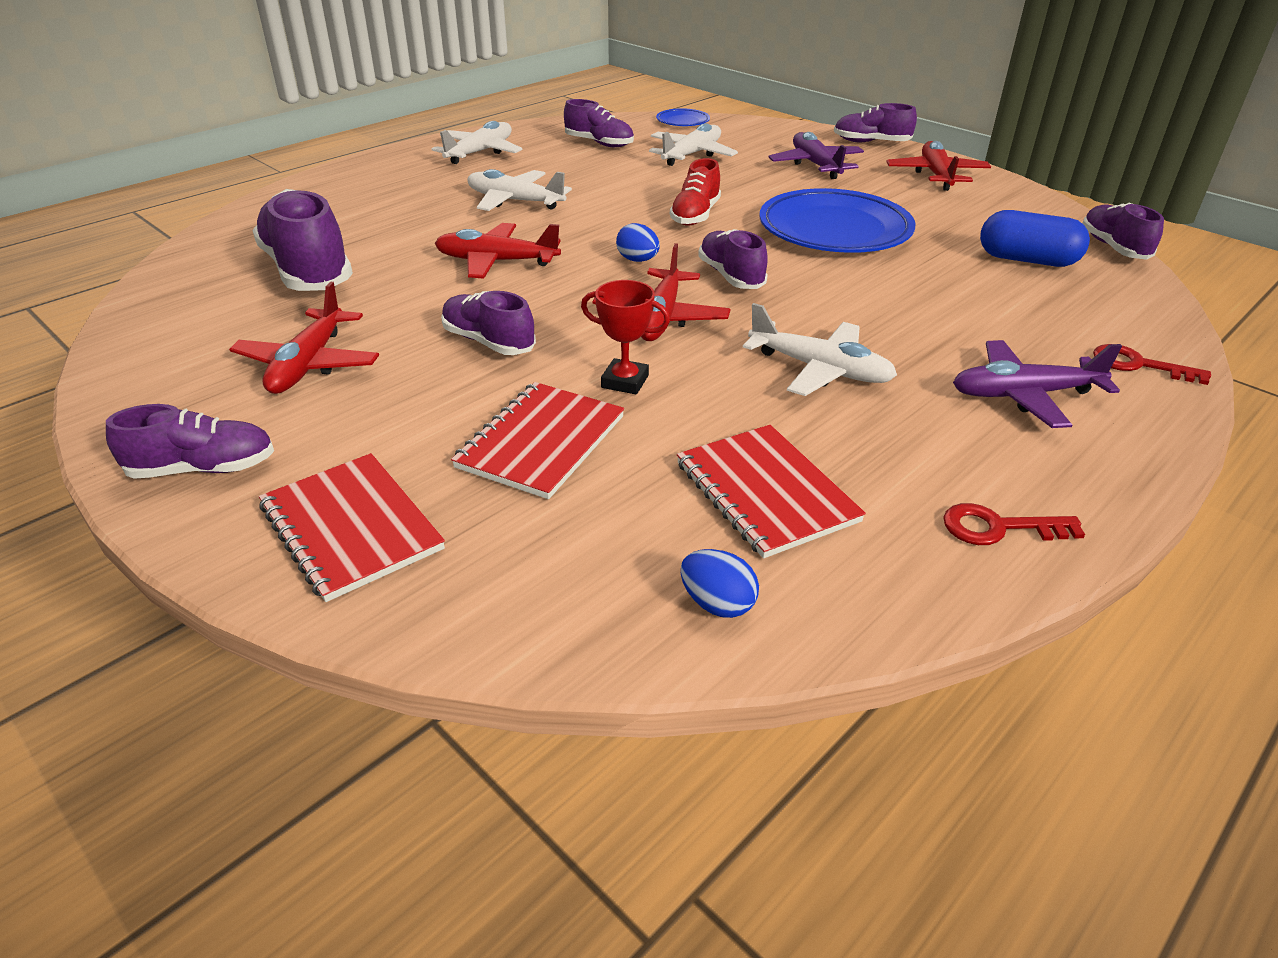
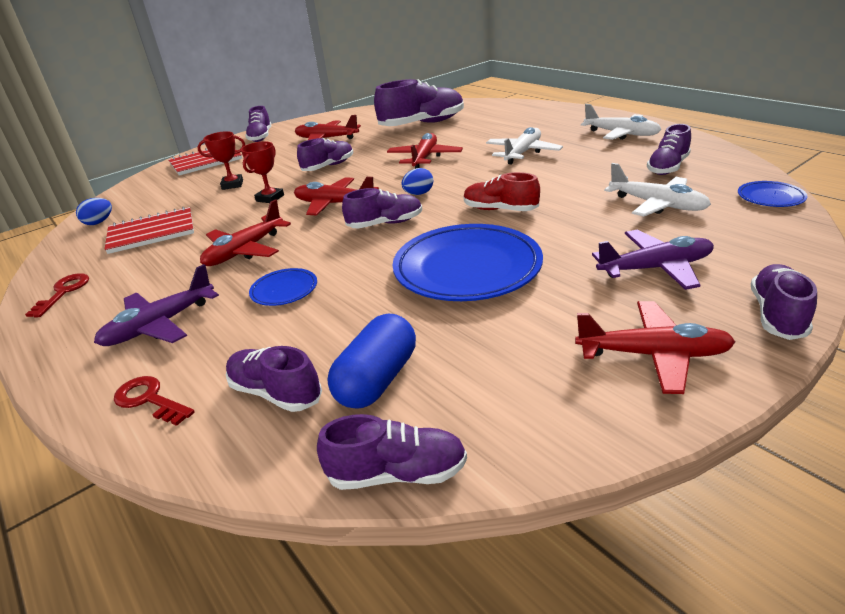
camera: 100 degrees right, 5 degrees down
(541, 442) = (232, 185): red notebook -> red trophy
(820, 369) = (245, 251): white plane -> red plane
(911, 322) = (284, 290): none -> blue plate
(1024, 395) = (160, 325): purple plane -> purple plane turned 135 degrees counterclockwise
(1076, 301) = (275, 393): none -> purple shoe
(1138, 365) = (149, 399): red key -> red key turned 90 degrees counterclockwise

